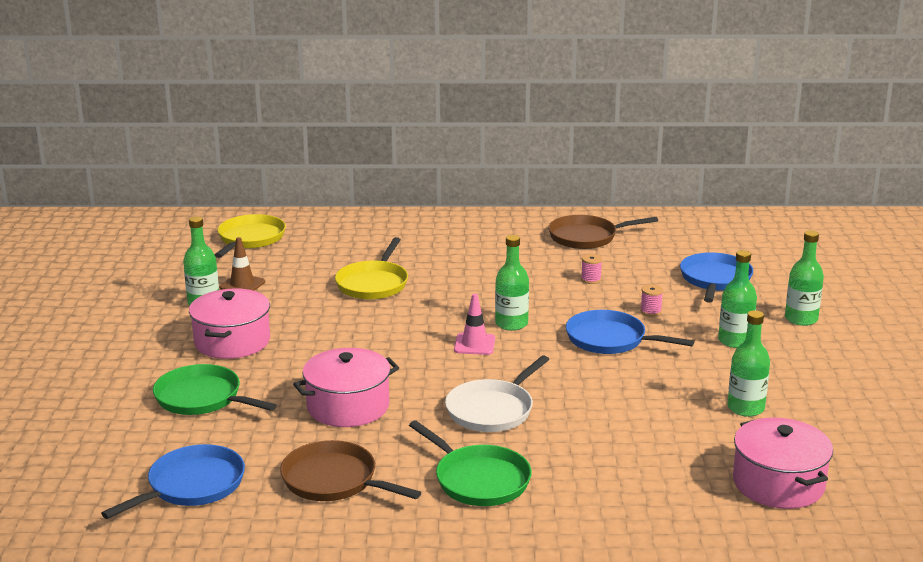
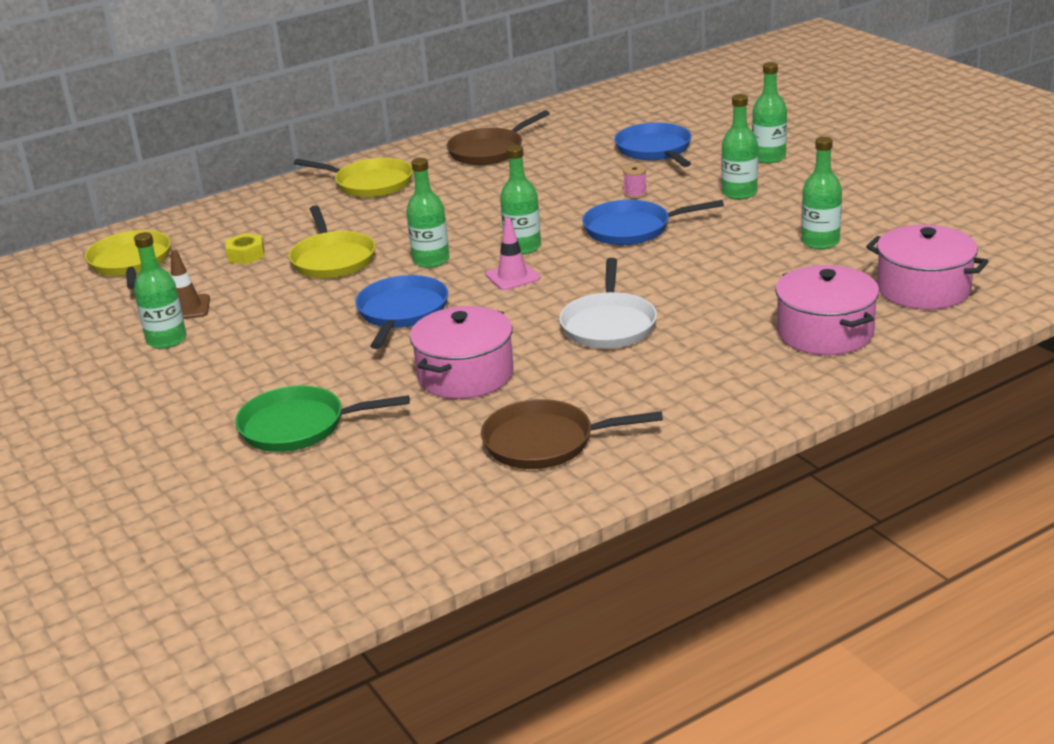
camera: 30 degrees left, 5 degrees up
(192, 486) = (406, 507): blue pan -> blue pan (401, 312)
(232, 341) = (254, 363): pink pot -> pink pot (825, 333)
(324, 260) = (246, 255): none -> yellow nut
(436, 309) = (431, 260): none -> green bottle
(470, 234) = (370, 184): none -> yellow pan
(478, 480) = (678, 386): green pan -> none
(591, 279) = (544, 185): pink spool -> none

